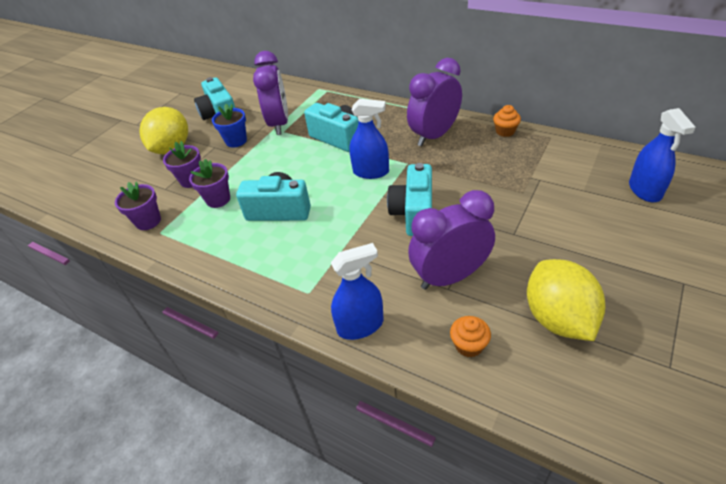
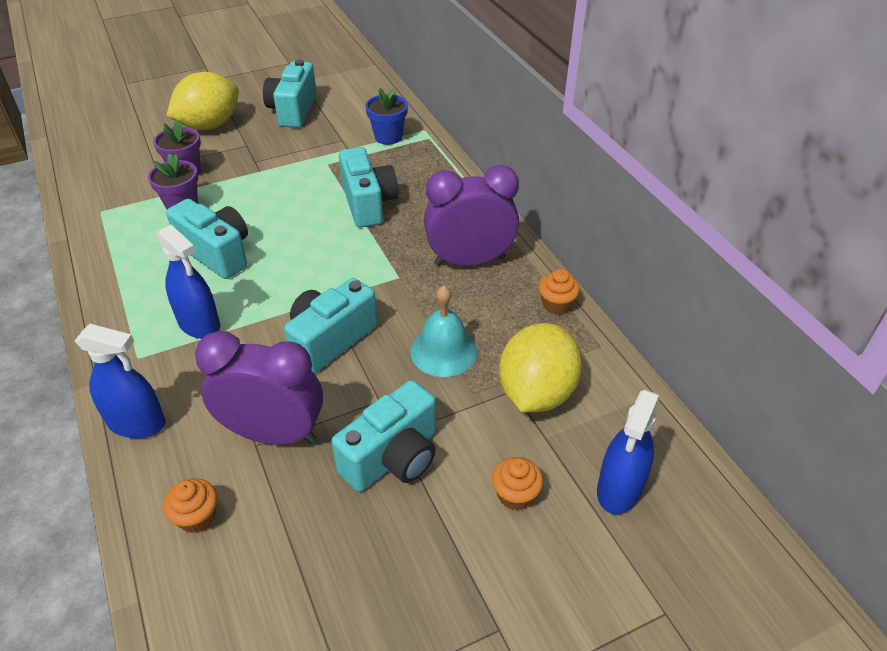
camera: 30 degrees right, 0 degrees up
(148, 221) = (105, 194): purple flower pot -> none
(236, 141) = (272, 149): blue flower pot -> blue flower pot (388, 137)
(279, 124) = (334, 152): purple clock -> none
(371, 172) = (350, 264): blue spray bottle -> blue spray bottle (199, 324)
(481, 183) = (443, 351): none -> turquoise bell
(528, 245) = (393, 457): none -> turquoise camera
(558, 318) = (312, 558): yellow lemon -> yellow lemon (536, 393)
(607, 223) = (515, 495): none -> orange cupcake

